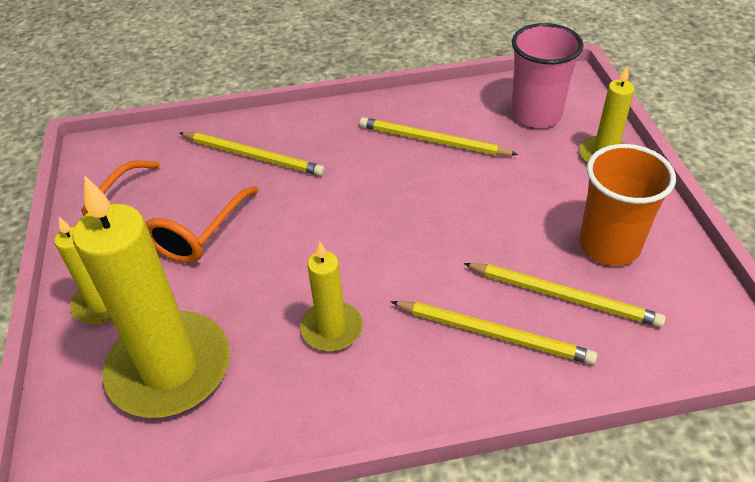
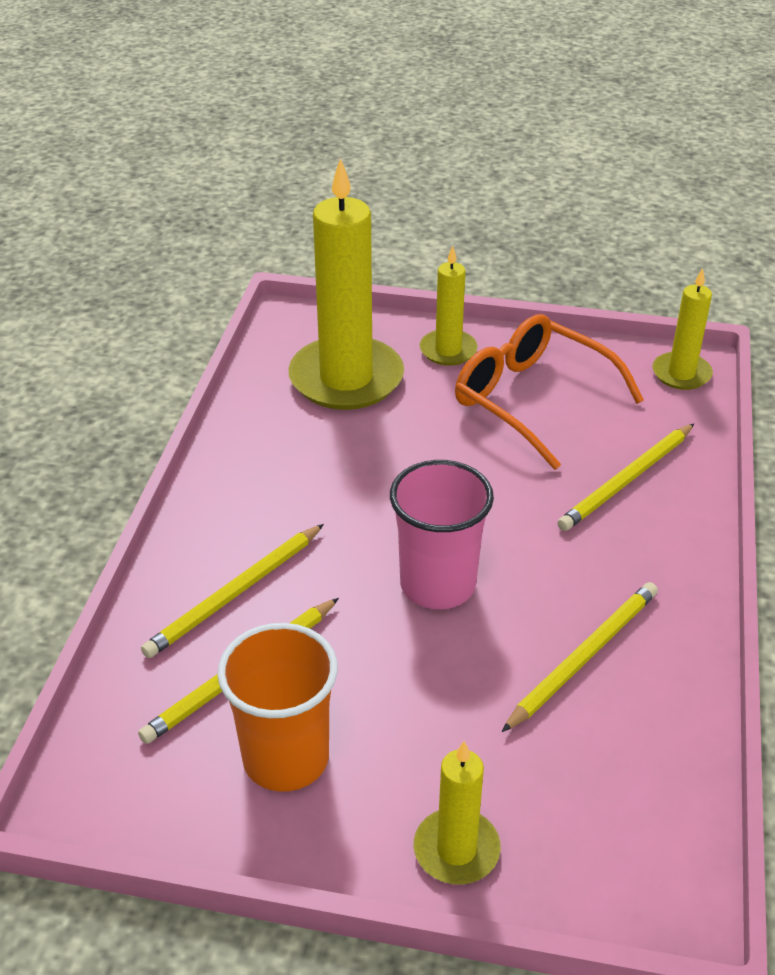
camera: 110 degrees right, 5 degrees down
(331, 328) = (323, 481): yellow candle -> yellow candle (681, 374)
(536, 114) = (598, 810): pink cup -> pink cup (437, 584)

